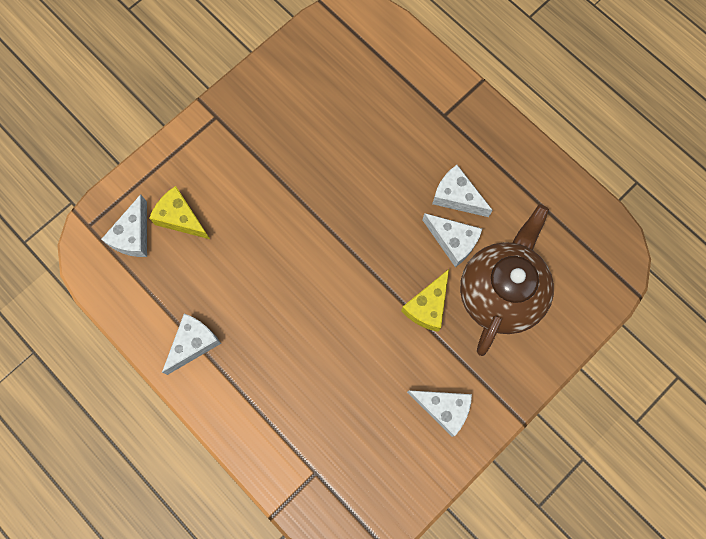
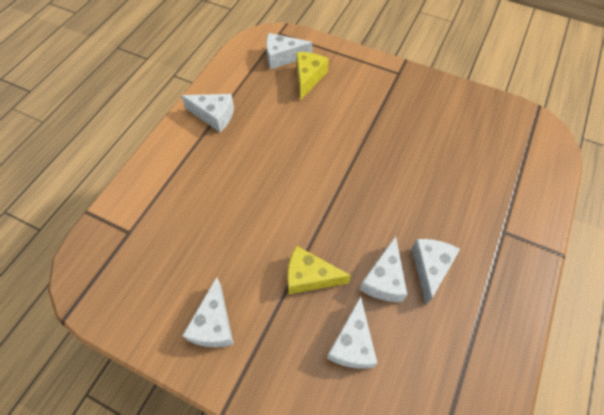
camera: 70 degrees right, 15 degrees down
(500, 292) = (352, 343): brown teapot -> white cheese

